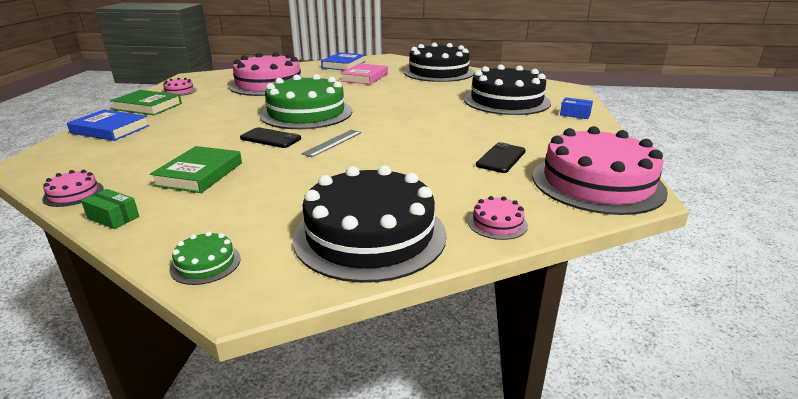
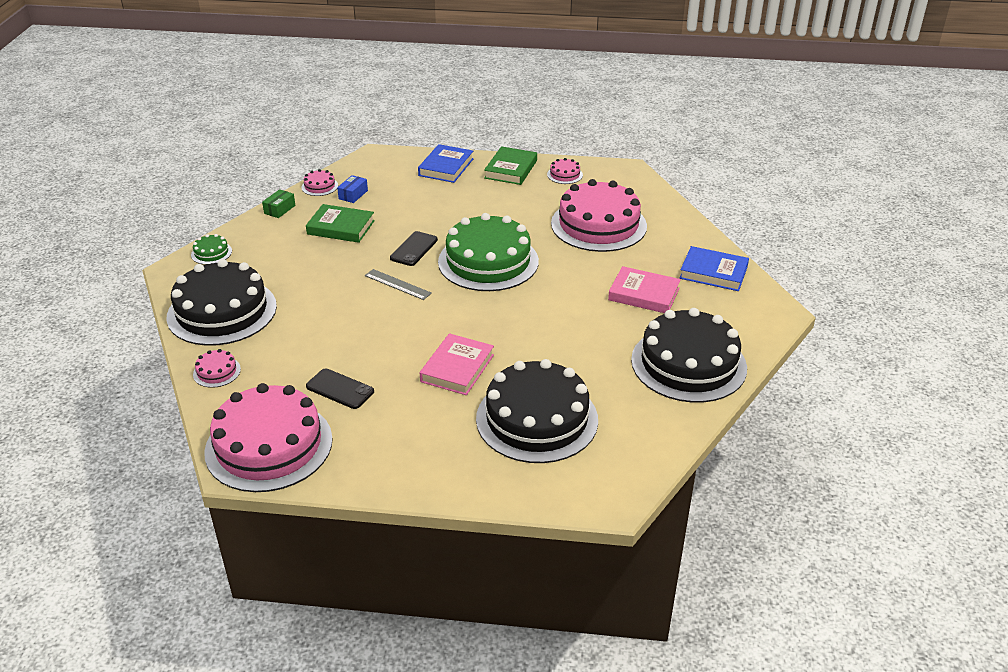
camera: 90 degrees right, 10 degrees up
(458, 120) = (457, 368): none -> pink book
(575, 114) = (475, 477): blue box -> blue box (353, 195)

